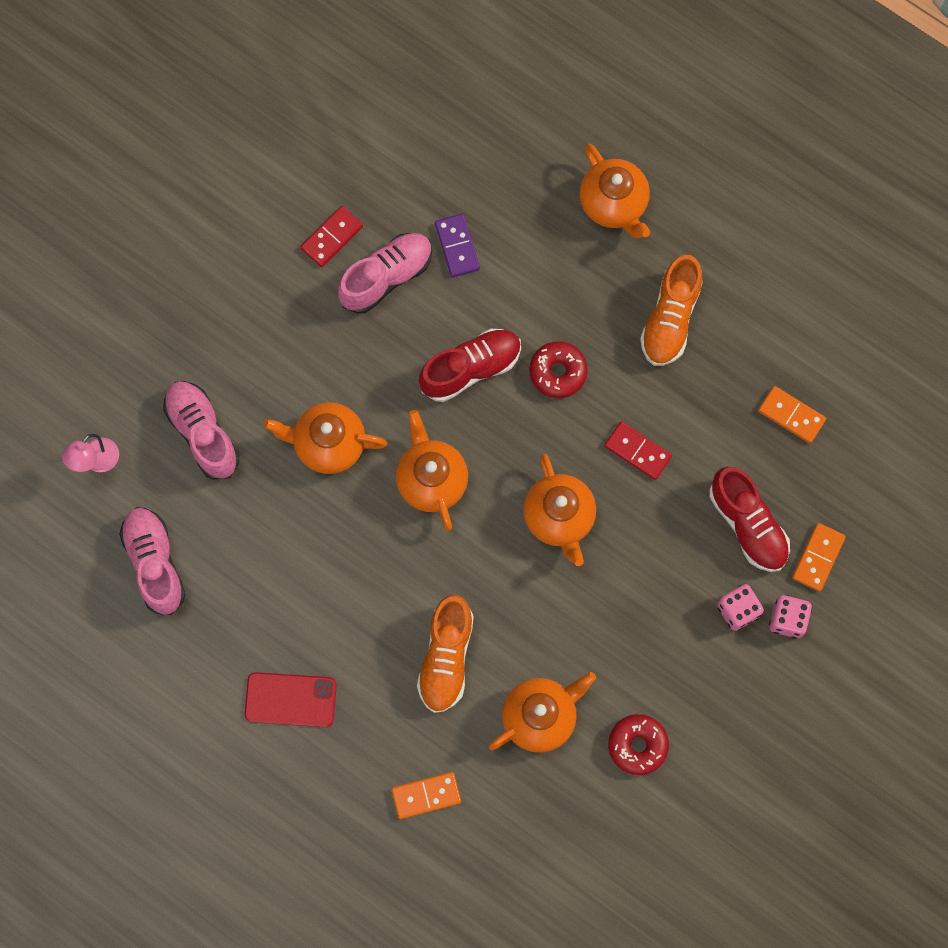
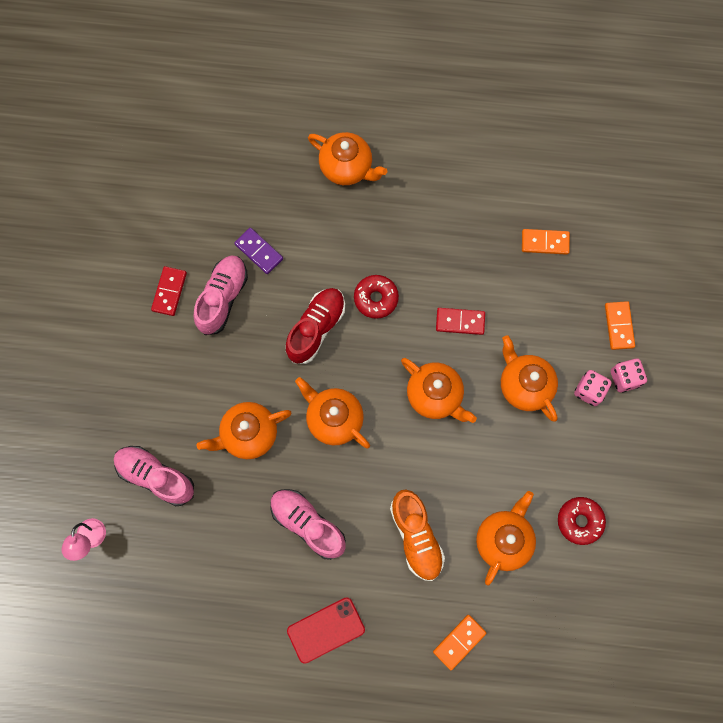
camera: 30 degrees left, 0 degrees up
(155, 563) = (174, 588): pink shoe -> pink shoe (307, 524)
(667, 563) = (524, 385): none -> orange teapot
(670, 319) = (429, 223): orange shoe -> none
(748, 525) = (561, 330): red shoe -> none

